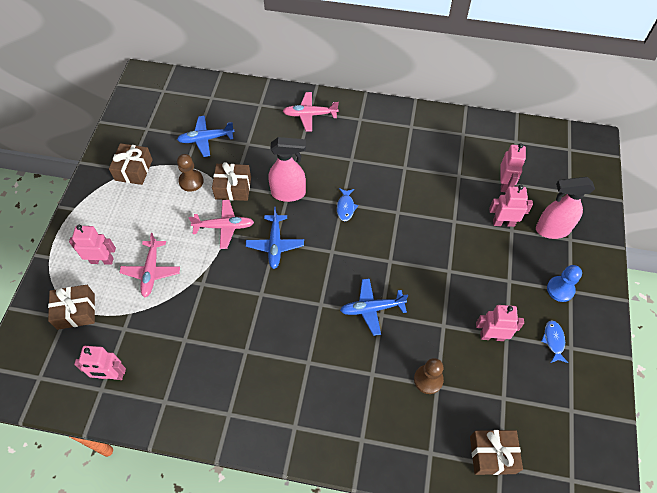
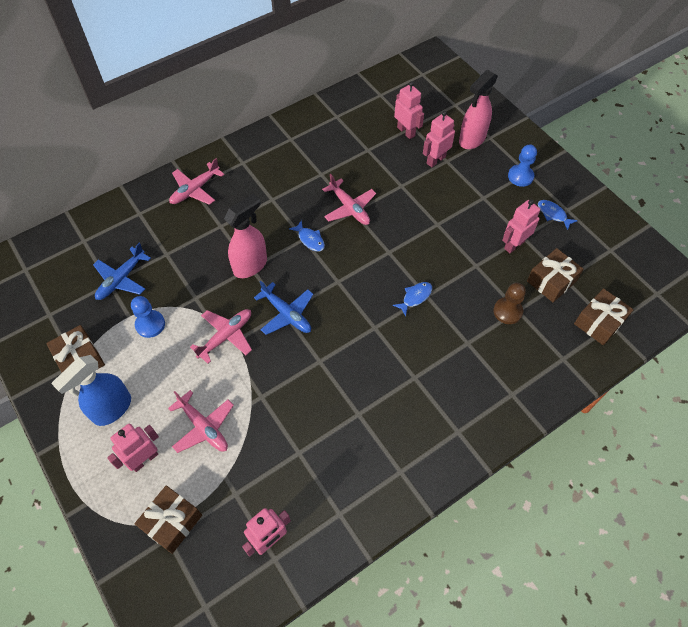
camera: 45 degrees left, 0 degrees up
(118, 214) = (112, 409): none -> blue spray bottle
(191, 181) = (150, 324): brown pawn -> blue pawn
(233, 188) = (196, 299): brown gift -> brown gift (551, 281)
(372, 309) = (415, 297): blue plane -> blue fish
(397, 207) = (349, 208): none -> pink plane

